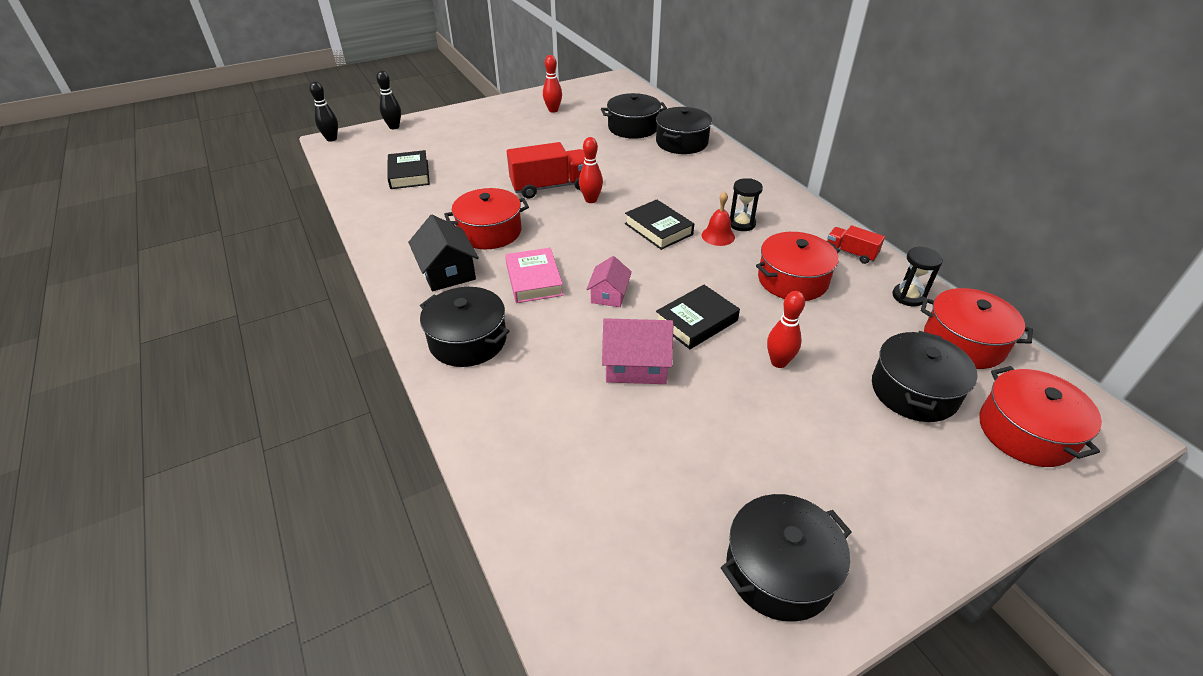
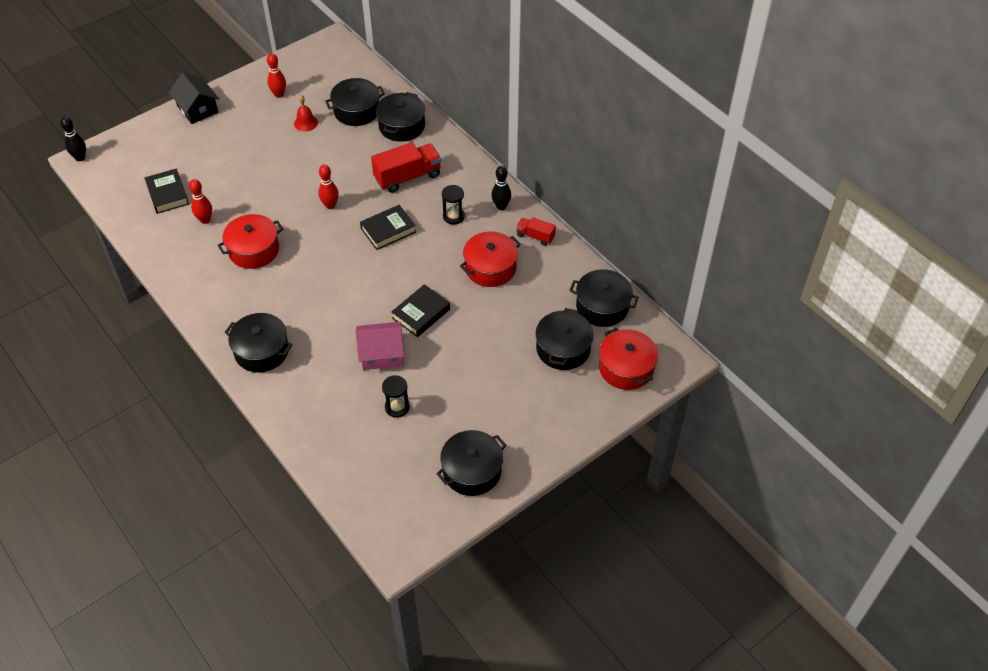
camera: 10 degrees left, 10 degrees up
(394, 127) = (133, 135): black bowling pin -> black bowling pin (501, 206)
(447, 271) = (230, 293): black house -> black house (197, 109)
(534, 280) = (298, 293): pink book -> none
(550, 187) = (294, 194): red truck -> red truck (407, 177)
(609, 294) = (356, 298): pink house -> none
(658, 229) = (388, 230): black book -> black book turned 75 degrees counterclockwise
(718, 236) = (435, 231): red bell -> red bell (306, 123)
(778, 362) = (477, 339): red bowling pin -> red bowling pin (205, 220)
(908, 296) = (571, 272): black hourglass -> black hourglass (397, 407)
(963, 342) = (602, 306): red pot -> black pot

